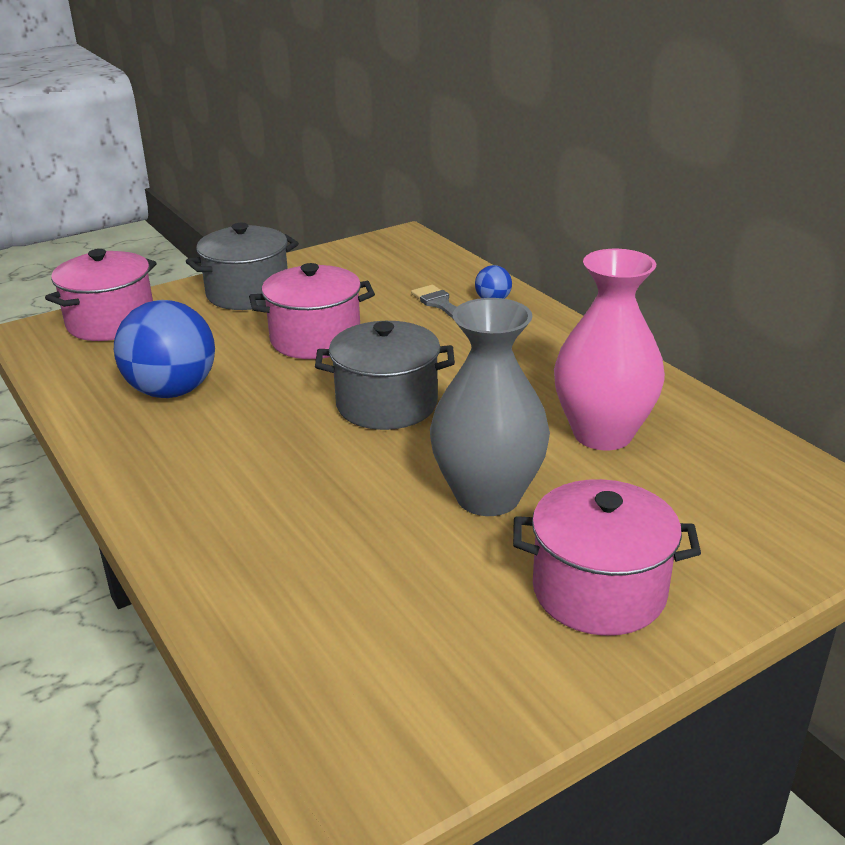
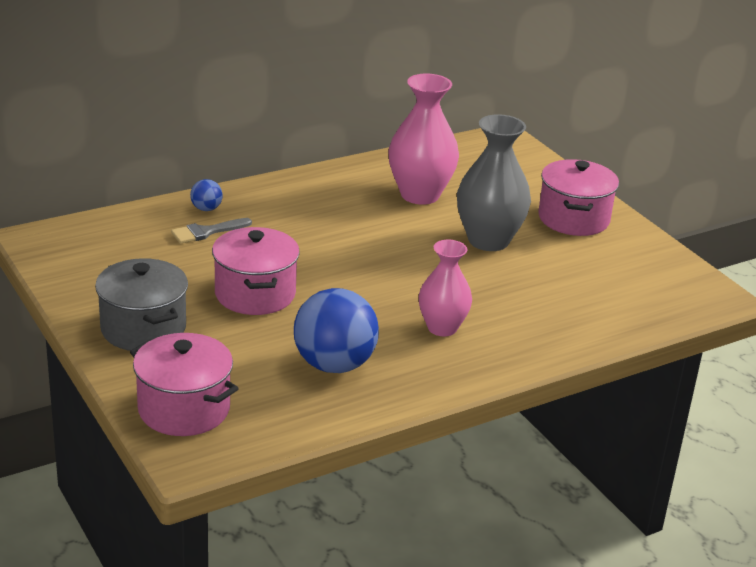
camera: 90 degrees left, 0 degrees up
(245, 459) = (442, 328): none -> pink vase
(386, 404) = (371, 267): grey pot -> none

